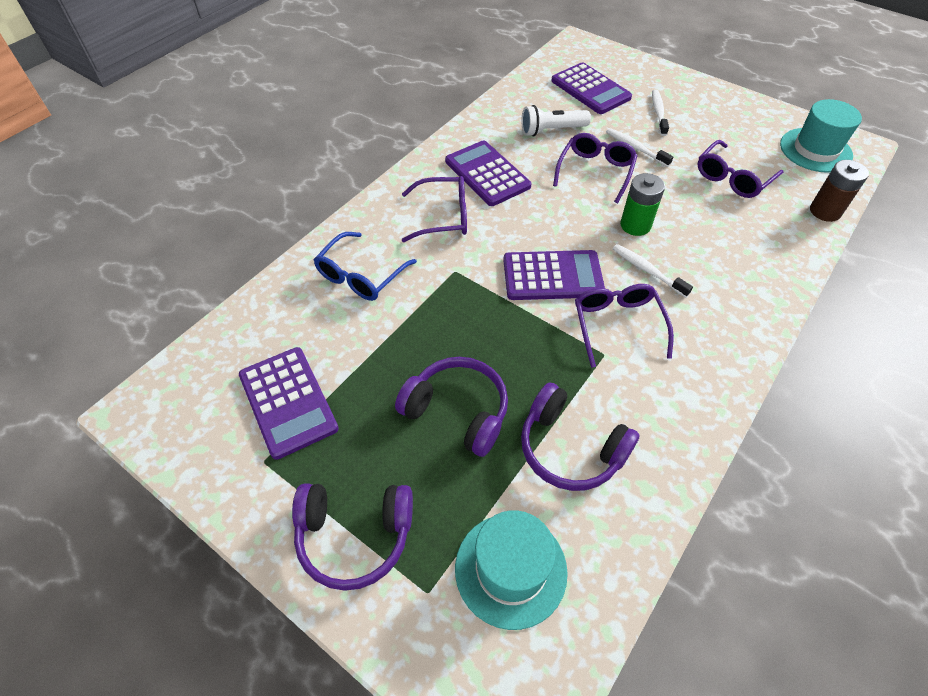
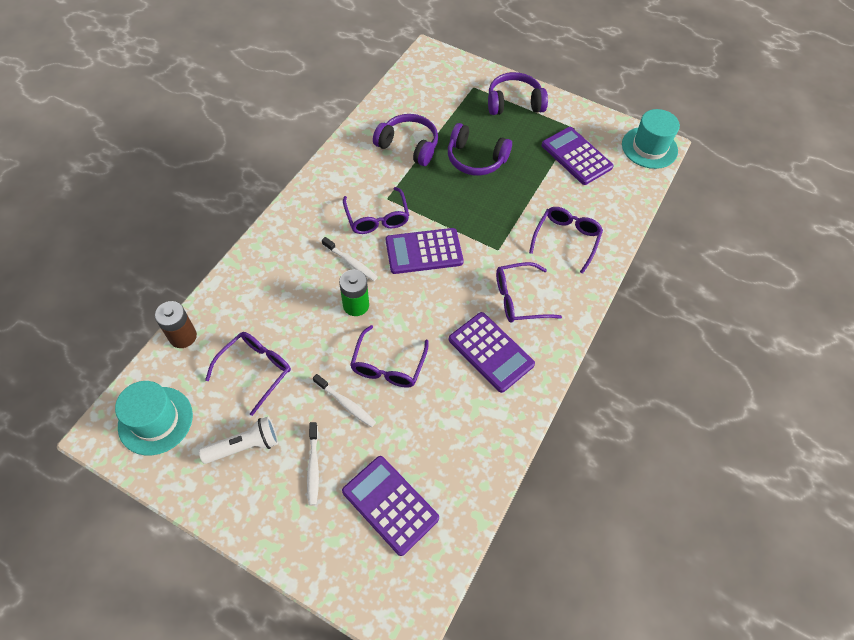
camera: 170 degrees right, 5 degrees up
(361, 275) = (566, 239): blue glasses -> purple glasses
(510, 569) = (436, 97): turquoise hat -> turquoise hat (649, 147)
(551, 130) = (433, 422): white flashlight -> white flashlight (244, 446)

